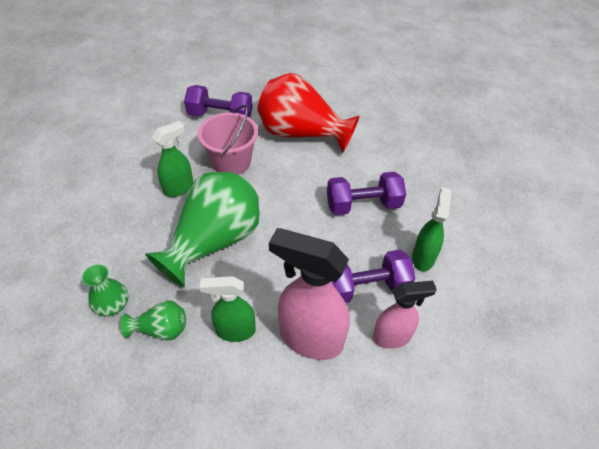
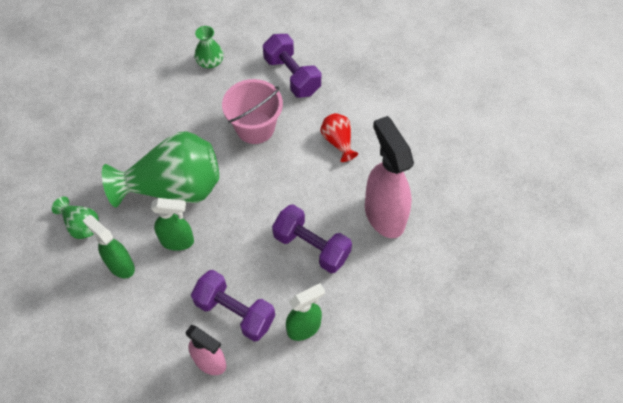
camera: 45 degrees right, 10 degrees up
(112, 304) = (71, 182): green vase -> green vase (210, 61)
(179, 188) = (195, 122): green spray bottle -> green spray bottle (177, 241)
(301, 134) = (338, 142): red vase -> red vase, size x0.46
(310, 338) = (158, 313): pink spray bottle -> pink spray bottle (384, 215)

